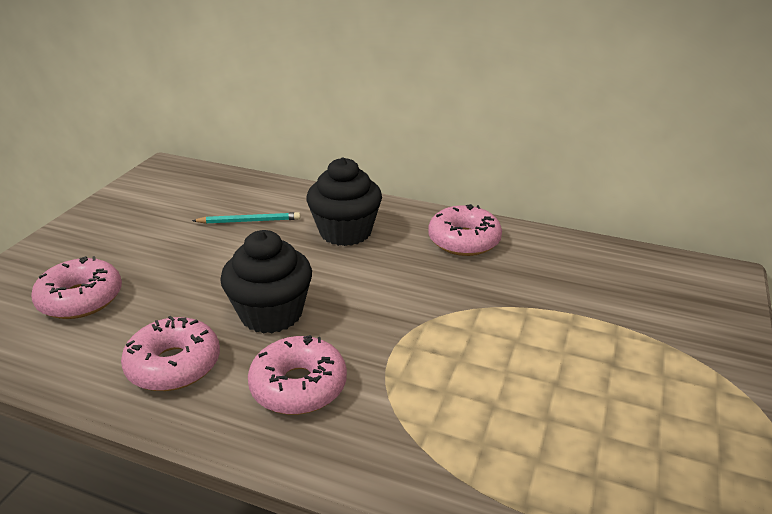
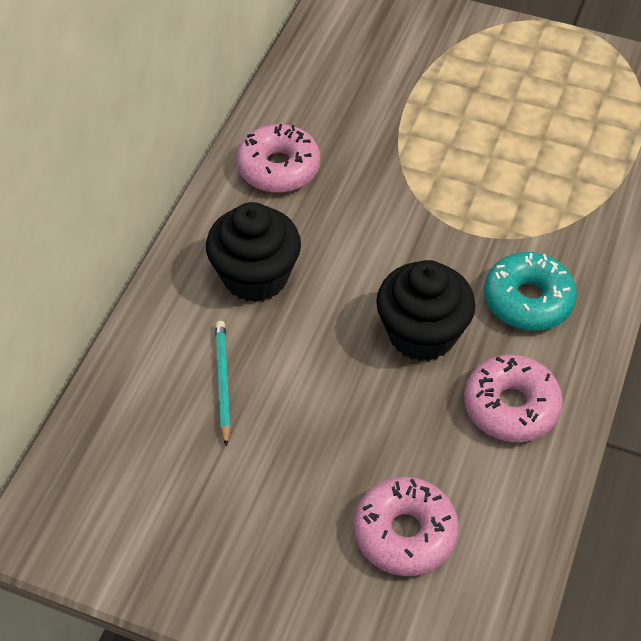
camera: 90 degrees left, 20 degrees up
(298, 386) = (528, 300): pink donut -> turquoise donut

